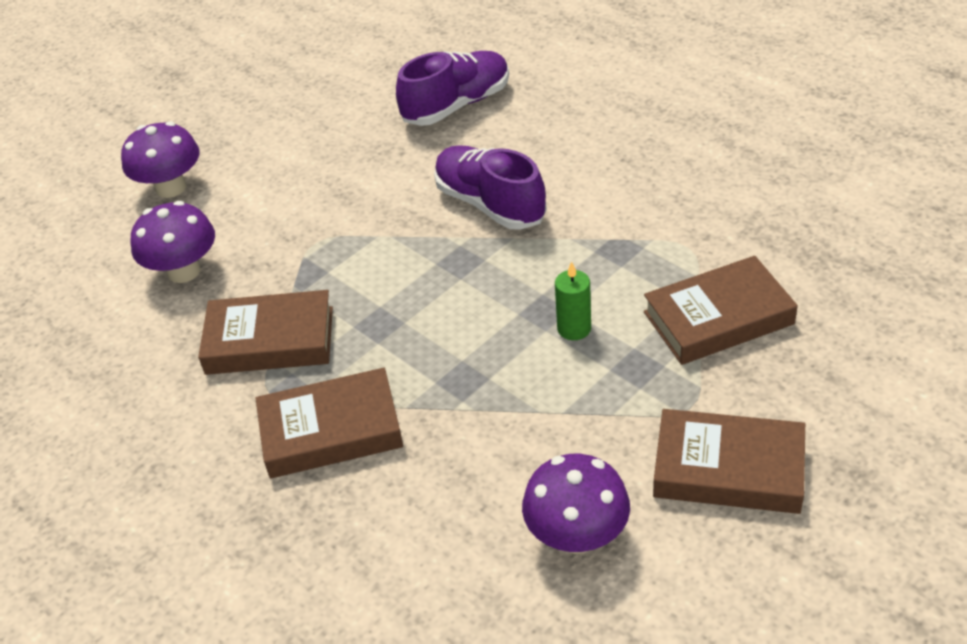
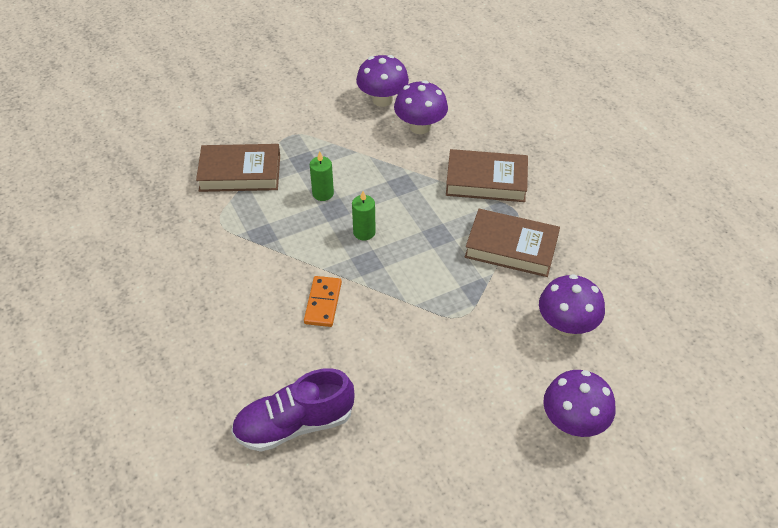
camera: 165 degrees left, 5 degrees up
(479, 498) = (420, 127): none -> purple mushroom
(483, 296) = (364, 232): none -> green candle
(490, 204) = (323, 303): purple shoe -> orange domino
(728, 469) = (296, 104): brown book -> none

